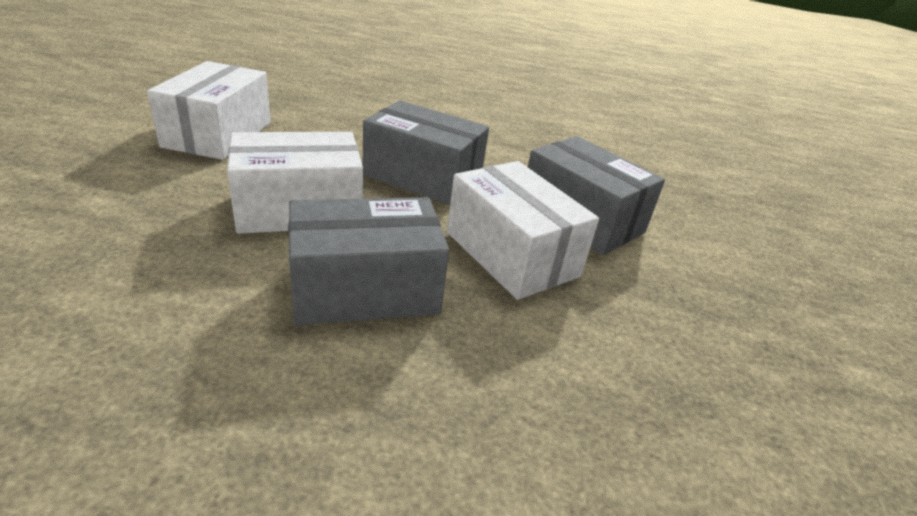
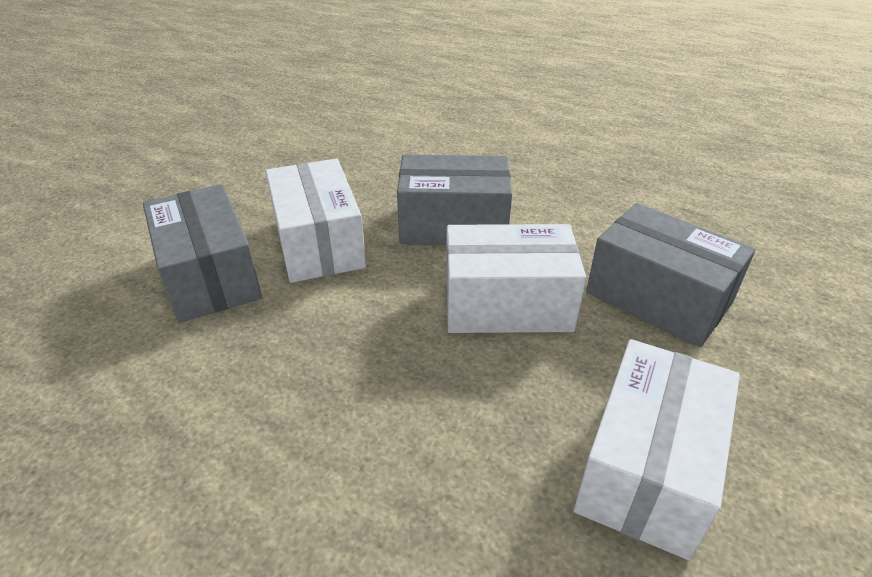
camera: 160 degrees left, 5 degrees up
(422, 177) = (354, 350): grey box -> grey box (658, 298)

